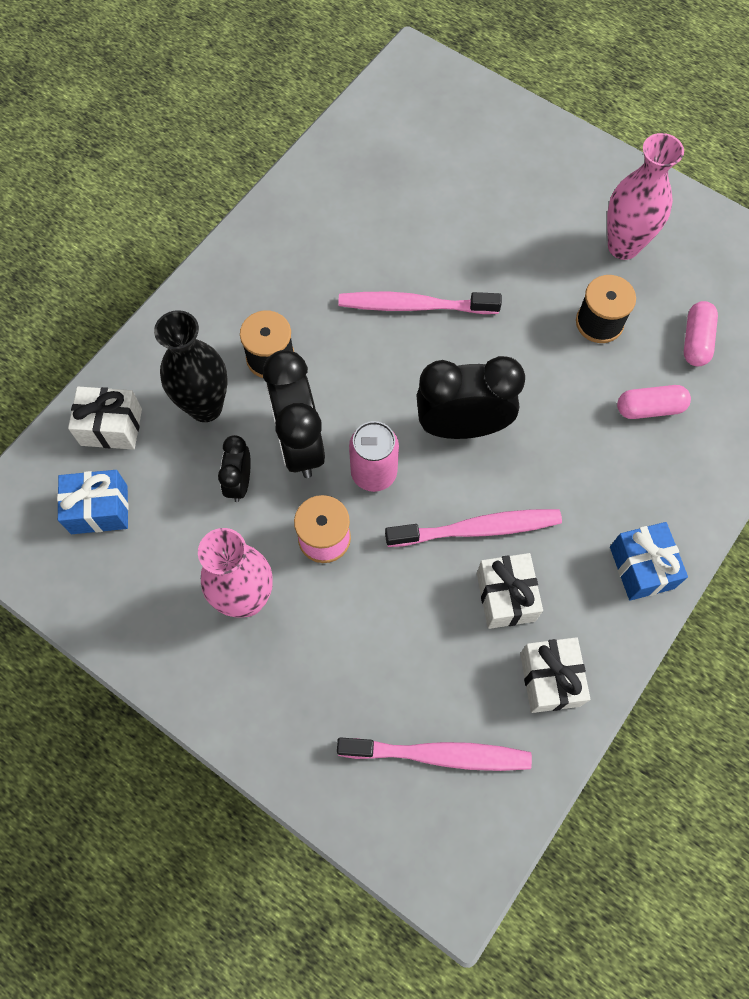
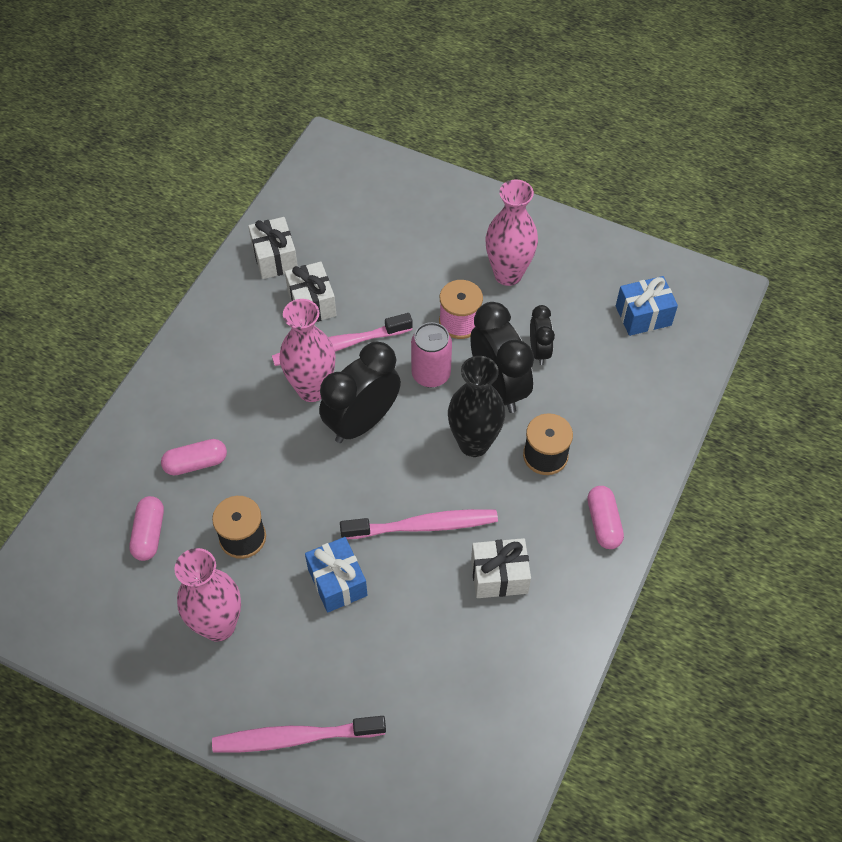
camera: 170 degrees right, 10 degrees down
(111, 427) = (661, 377): white gift -> white gift (499, 576)
(205, 407) = (588, 405): black vase -> black vase (474, 443)
(233, 281) = (603, 523): none -> pink capsule
(439, 754) = (349, 207): pink toothbrush -> pink toothbrush (295, 737)
(462, 427) = (362, 422): black clock -> black clock turned 150 degrees clockwise
(515, 476) = (312, 389): none -> pink vase
(641, 567) = (206, 338): blue gift -> blue gift (337, 582)

